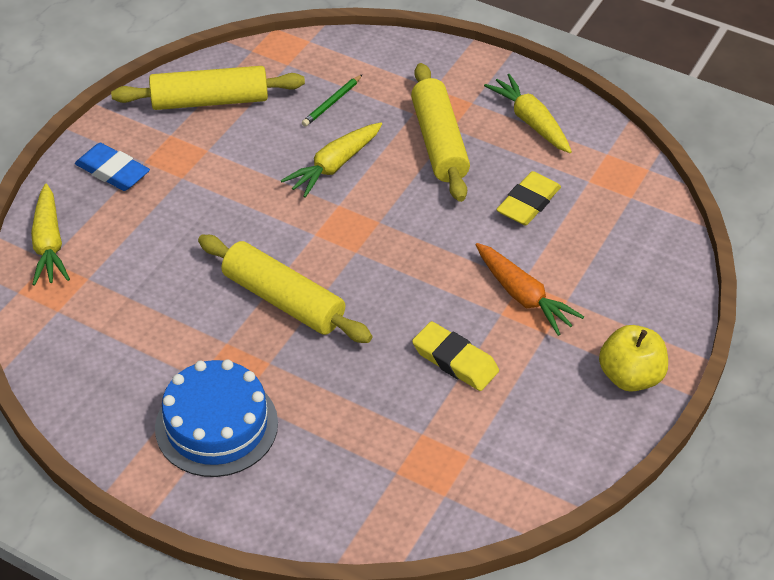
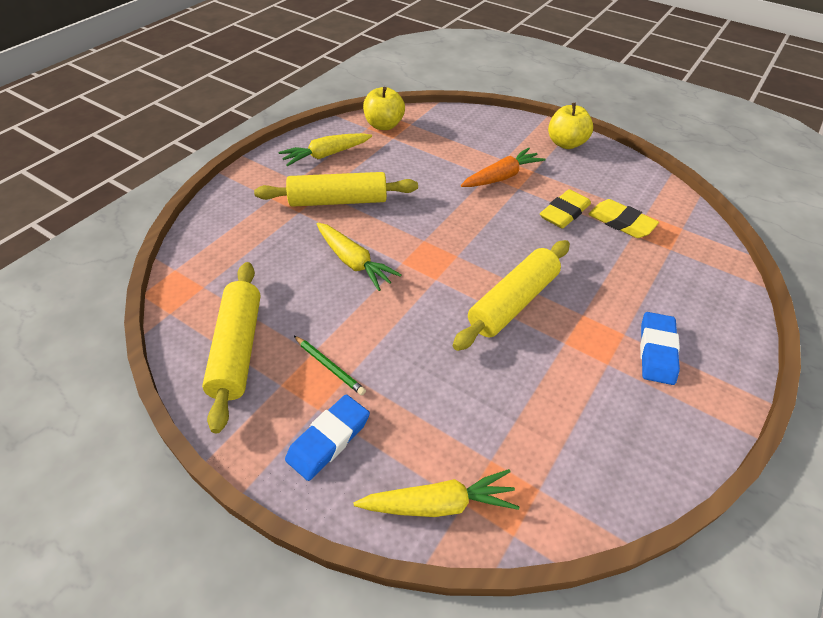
camera: 85 degrees left, 0 degrees up
(216, 425) = (657, 351): blue cake -> blue eraser
(332, 103) = (270, 259): green pencil -> green pencil (329, 366)
(528, 203) = (411, 165): yellow eraser -> yellow eraser (621, 222)
(617, 169) = (384, 125): none -> yellow apple

